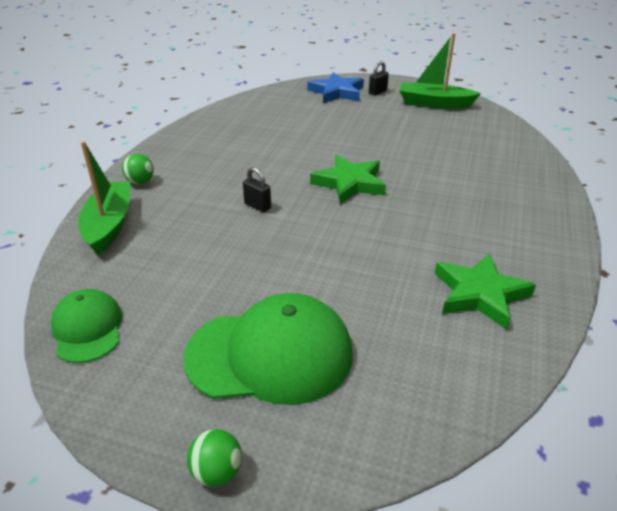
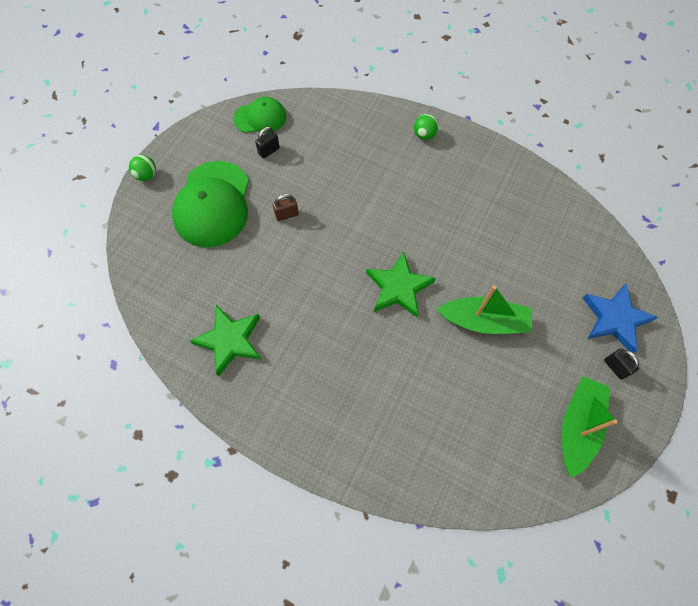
camera: 100 degrees right, 30 degrees up
(109, 225) = (365, 120): green boat -> green boat (484, 321)
(257, 206) = (373, 212): black padlock -> black padlock (269, 151)
(274, 273) = (286, 214): none -> brown padlock

